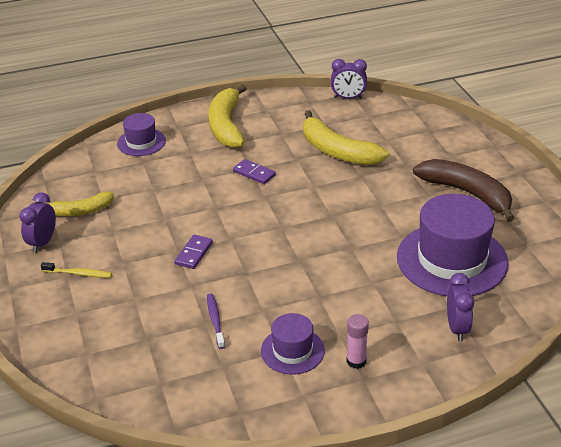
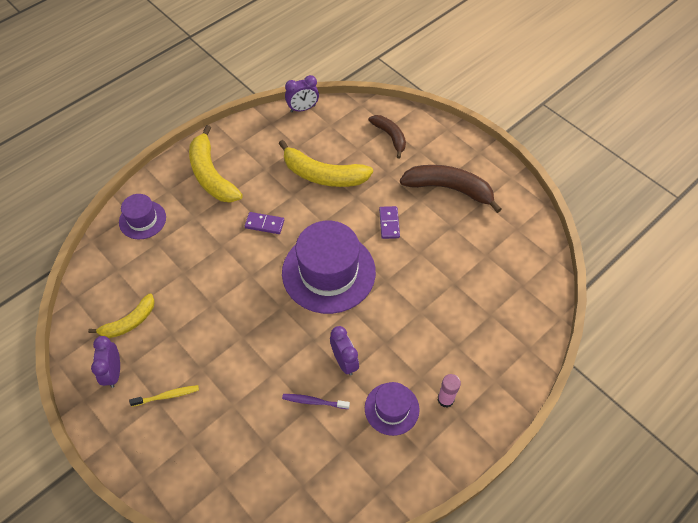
camera: 25 degrees left, 20 degrees up
(194, 253) = (258, 334): purple domino -> purple domino (389, 223)
(215, 320) = (314, 401): purple toothbrush -> purple toothbrush turned 45 degrees counterclockwise
(427, 138) = (390, 136): none -> brown banana
(452, 260) = (469, 265): purple hat -> purple hat (328, 272)
(457, 328) = (504, 335): purple clock -> purple clock (344, 361)

